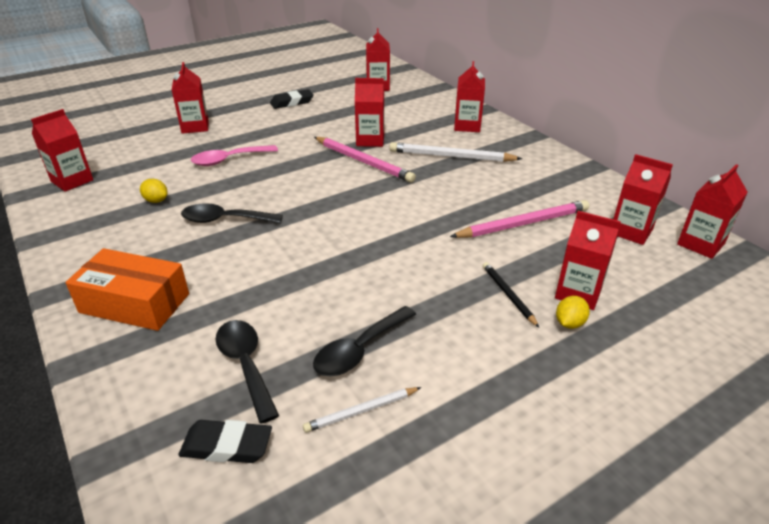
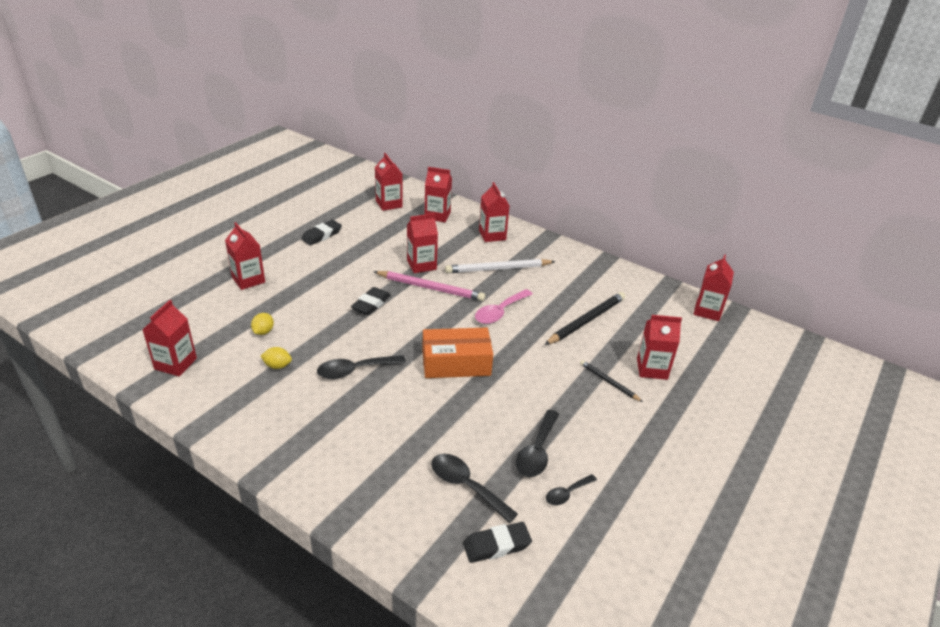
camera: 25 degrees left, 0 degrees up
(135, 303) = (340, 463): orange box -> orange box (456, 363)
(228, 160) = (310, 310): pink spoon -> pink spoon (499, 312)
(291, 165) = (371, 304): none -> black eraser
(361, 411) = (567, 494): white pencil -> black spoon
(523, 224) = (586, 321): pink pencil -> black pencil
(569, 323) = (658, 393): yellow lemon -> yellow lemon (263, 332)
(631, 231) = (660, 310): red carton -> red carton (437, 215)

